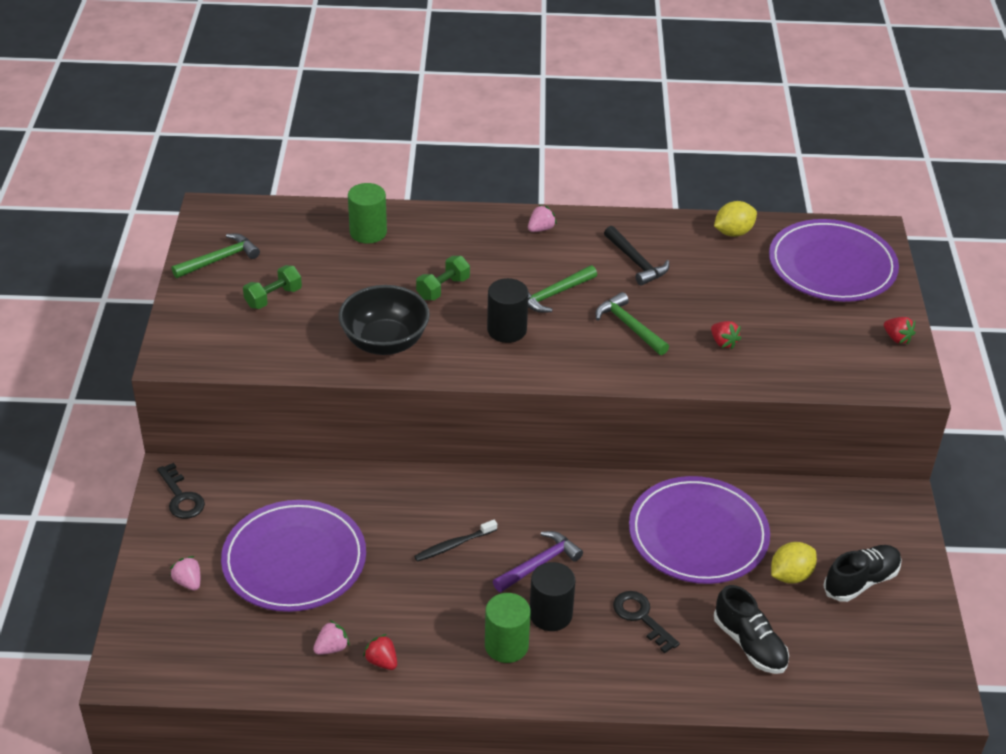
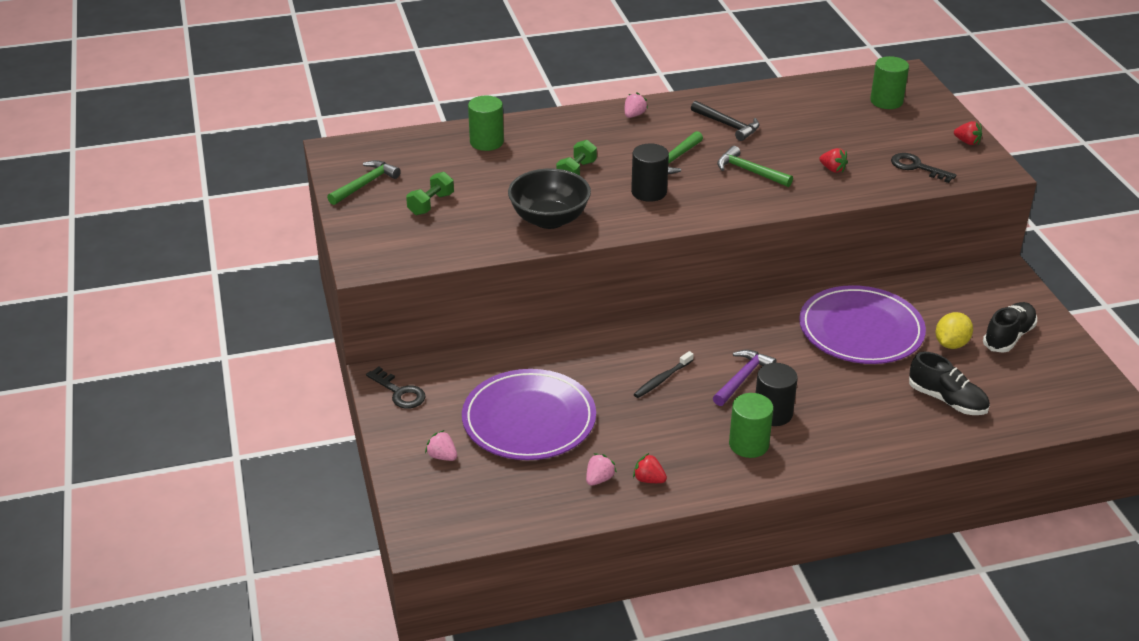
camera: 15 degrees left, 5 degrees down
(641, 617) = (849, 399): black key -> black key (917, 167)
(733, 232) = (794, 91): yellow lemon -> none
(832, 266) = (886, 101): purple plate -> green cylinder

